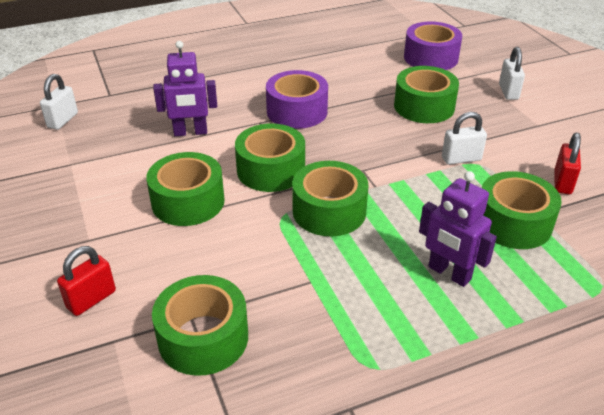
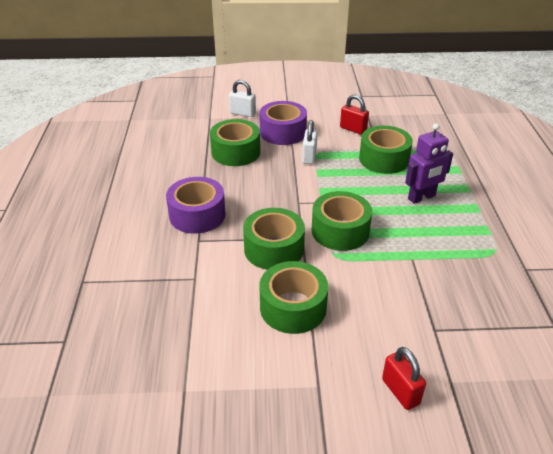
camera: 70 degrees left, 0 degrees up
(62, 120) = (90, 390): white padlock -> none
(190, 132) = (186, 287): purple robot -> none
(203, 338) = (457, 326): green tape -> none
(431, 58) = (170, 129): purple tape -> purple tape (283, 132)

